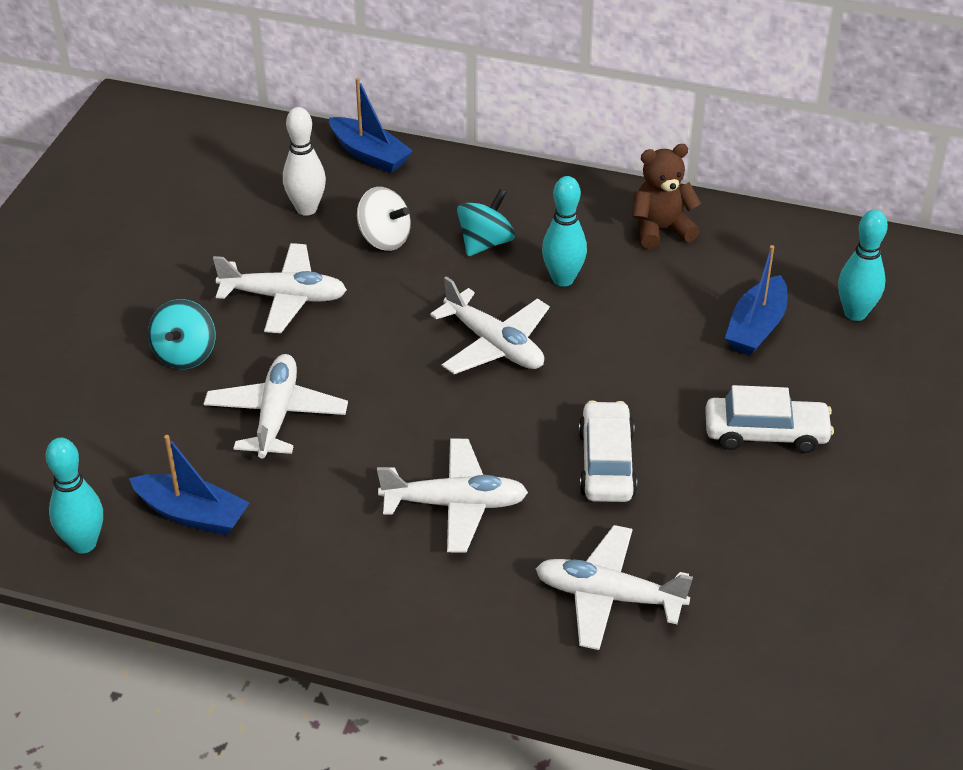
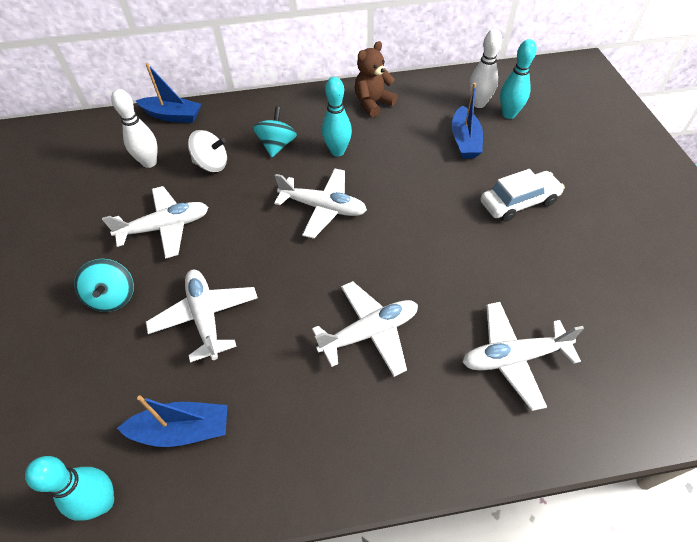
camera: 25 degrees left, 10 degrees up
(606, 463) = (444, 260): white car -> none
(821, 282) = (478, 104): none -> white bowling pin

